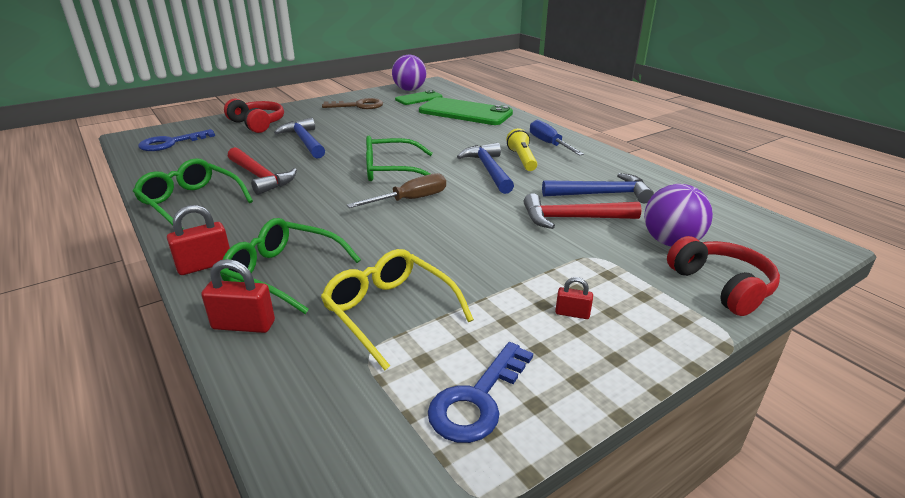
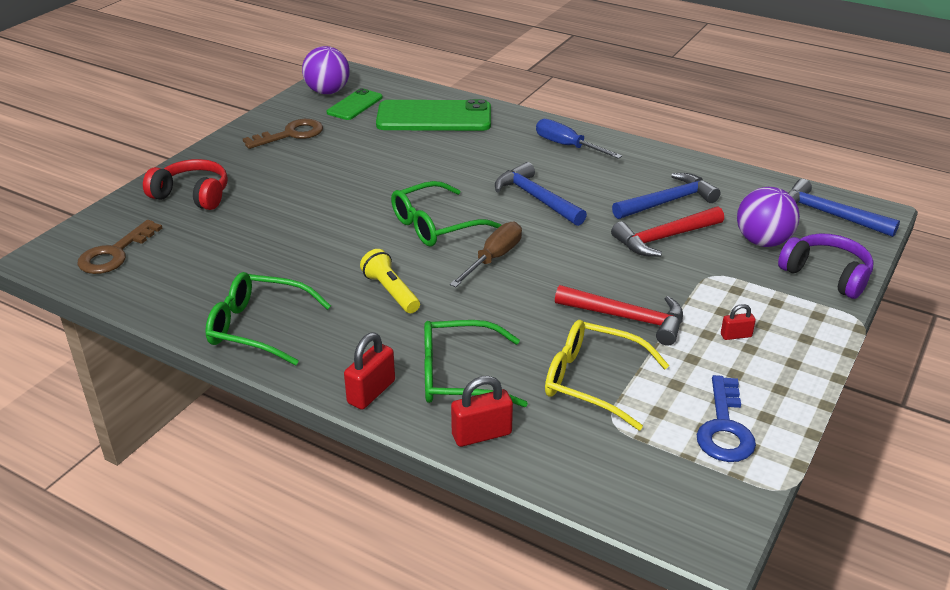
camera: 25 degrees left, 5 degrees up
(171, 143) = (115, 253): blue key -> brown key
(260, 177) = (297, 273): red hammer -> red hammer (628, 318)
(304, 141) = (287, 208): blue hammer -> blue hammer (829, 215)
(522, 159) = (557, 175): yellow flashlight -> yellow flashlight (391, 292)
(721, 286) = (826, 275): red headphones -> purple headphones

